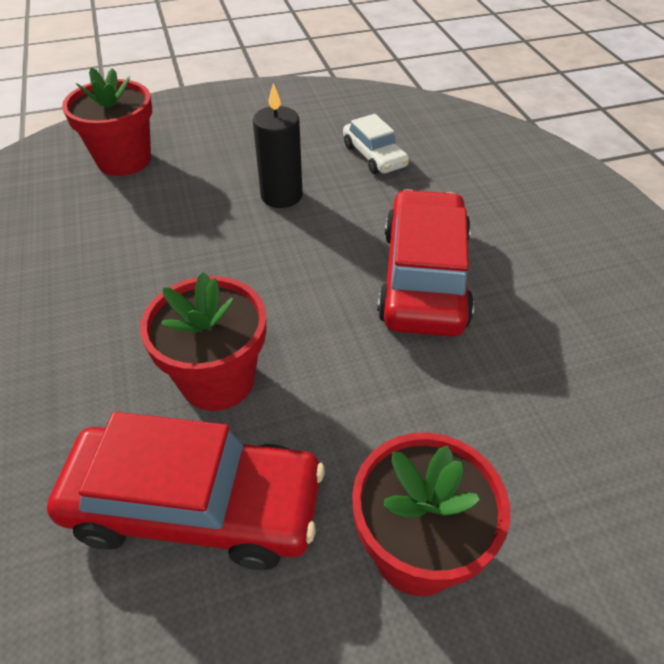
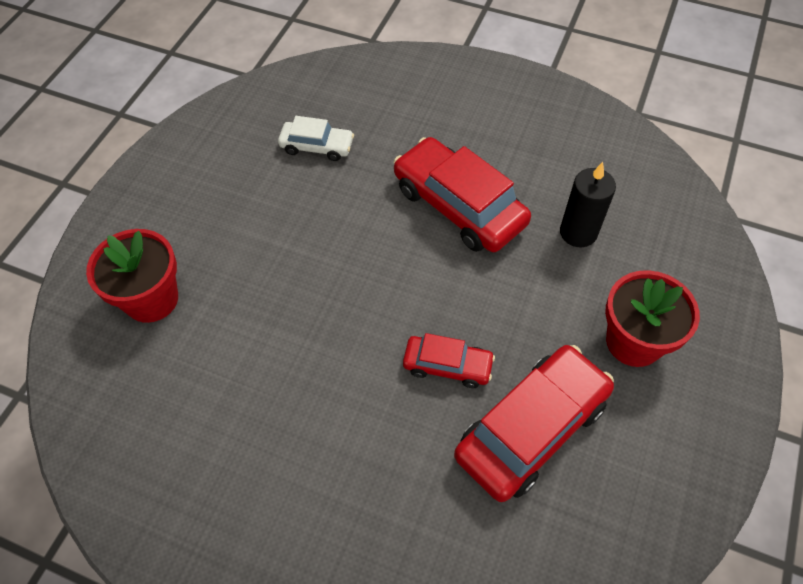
camera: 50 degrees left, 10 degrees up
(217, 380) = (447, 366): red flower pot -> red car
(281, 196) = (305, 226): black candle -> black candle (578, 232)

